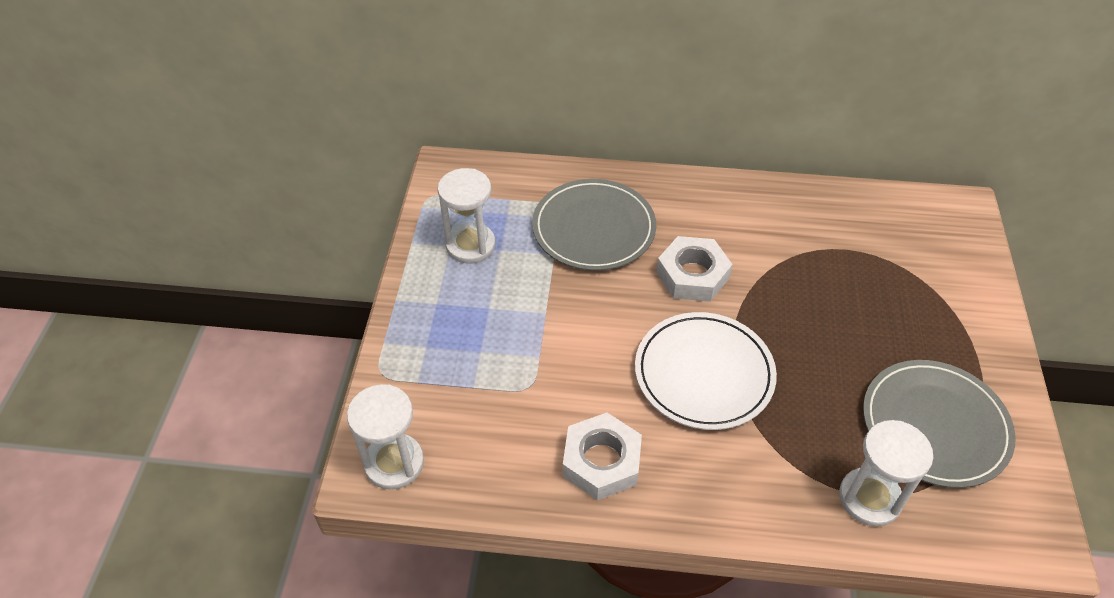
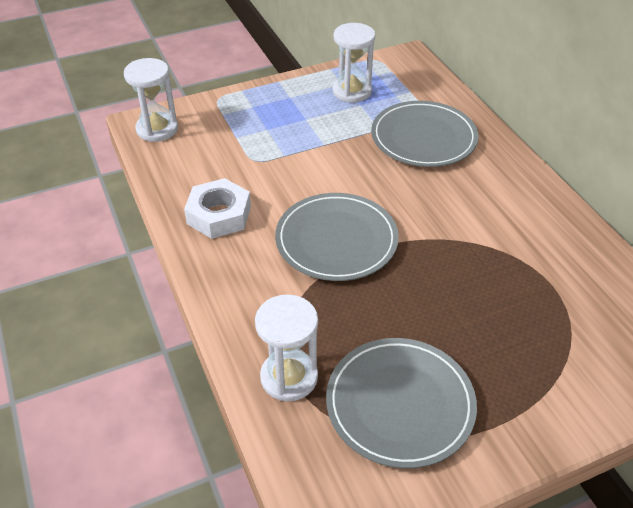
camera: 60 degrees right, 5 degrees down
(692, 275) = (428, 202): white nut -> none
(704, 373) = (336, 240): white plate -> grey plate

